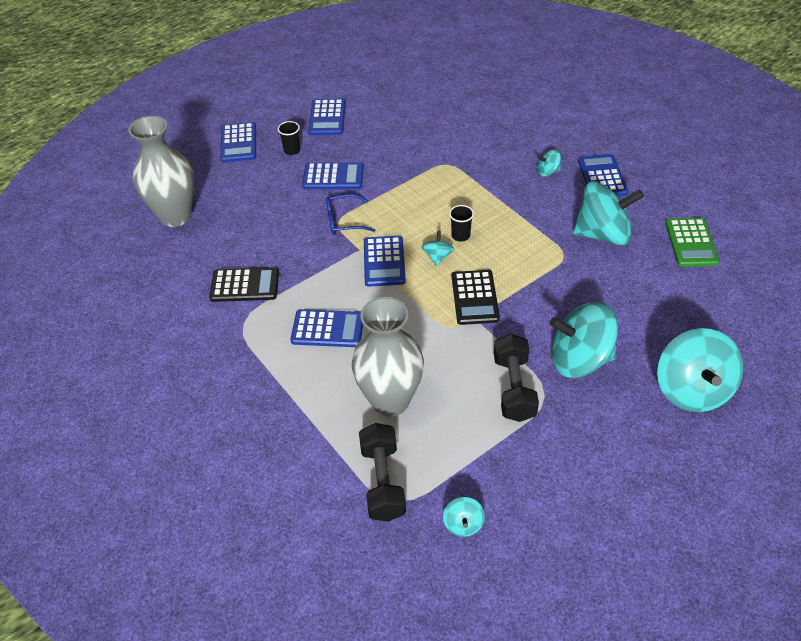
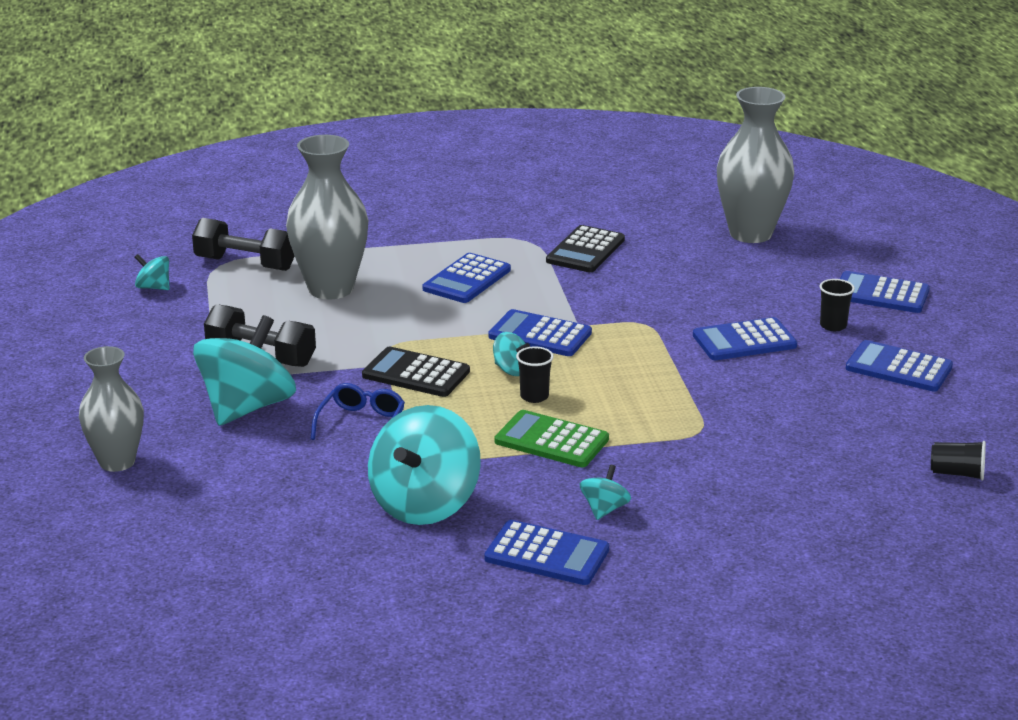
camera: 115 degrees right, 20 degrees down
(333, 177) = (744, 341): blue calculator -> blue calculator turned 45 degrees clockwise
(344, 220) = (643, 328): blue glasses -> blue glasses (361, 423)
(421, 80) = (957, 473): none -> black cup
(691, 243) = (328, 572): green calculator -> green calculator (551, 440)
(692, 390) = (117, 462): turquoise spinning top -> grey vase

